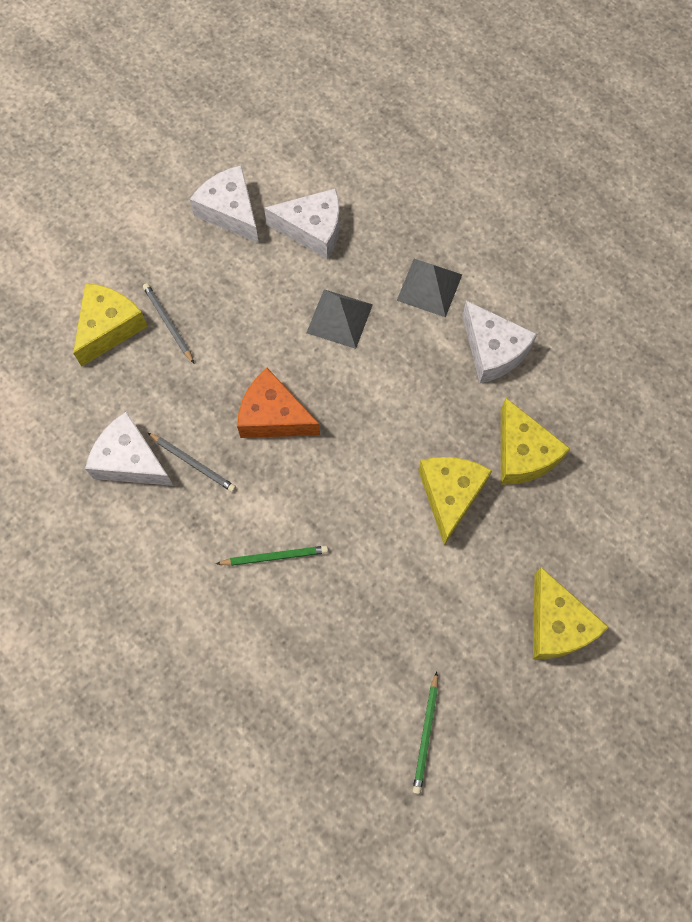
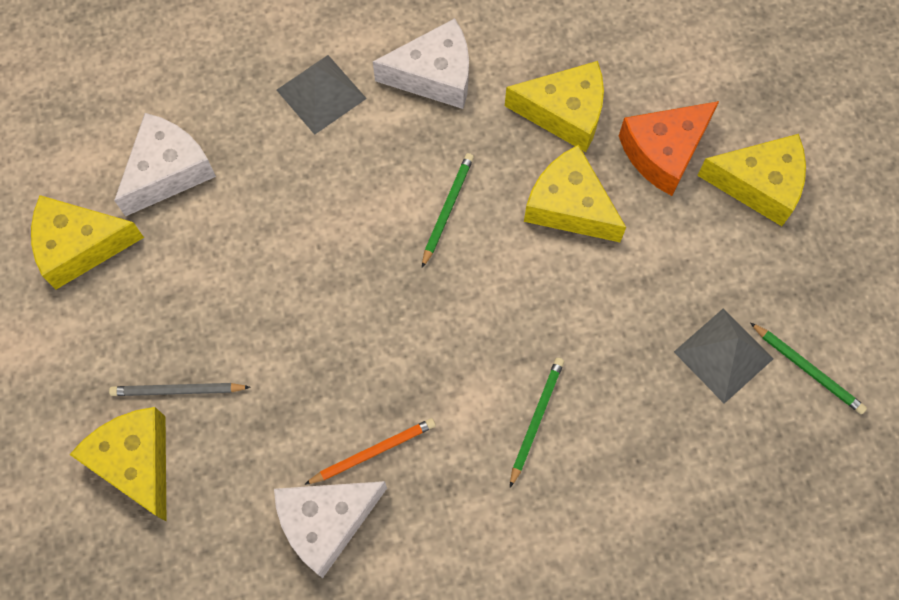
camera: 60 degrees left, 0 degrees up
(193, 463) = (373, 452): grey pencil -> orange pencil
(230, 211) = (80, 246): white cheese -> yellow cheese
(273, 416) = (370, 334): orange cheese -> orange cheese (663, 152)
(339, 318) = (297, 203): grey pyramid -> grey pyramid (723, 355)
(395, 415) = (447, 209): none -> green pencil

